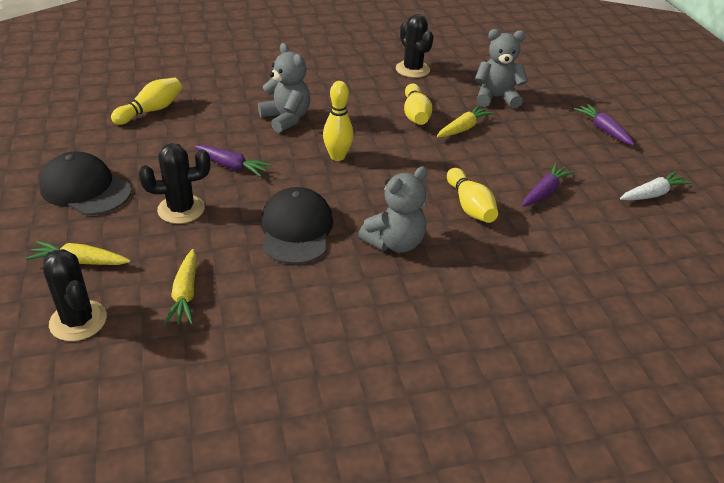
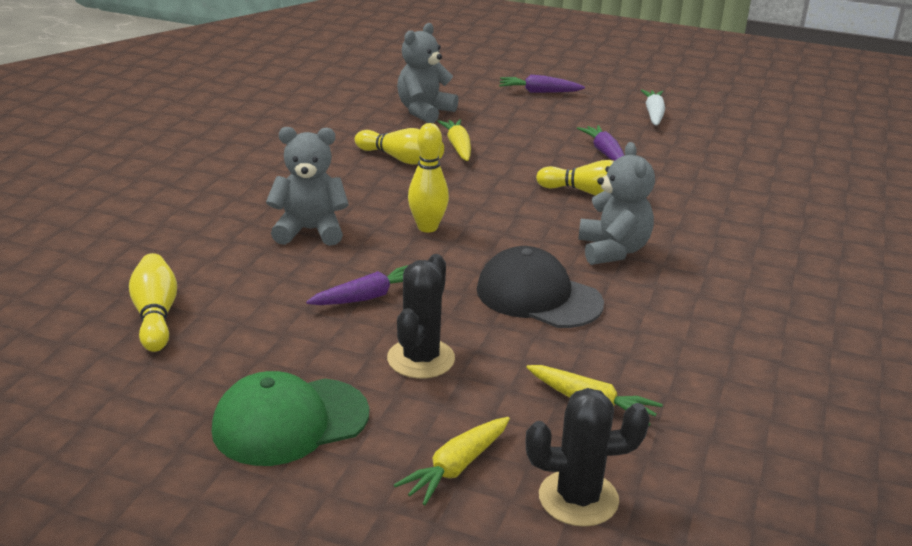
camera: 55 degrees left, 10 degrees down
(85, 189) = (290, 422): black cap -> green cap
(412, 69) = (309, 128): black cactus -> none

